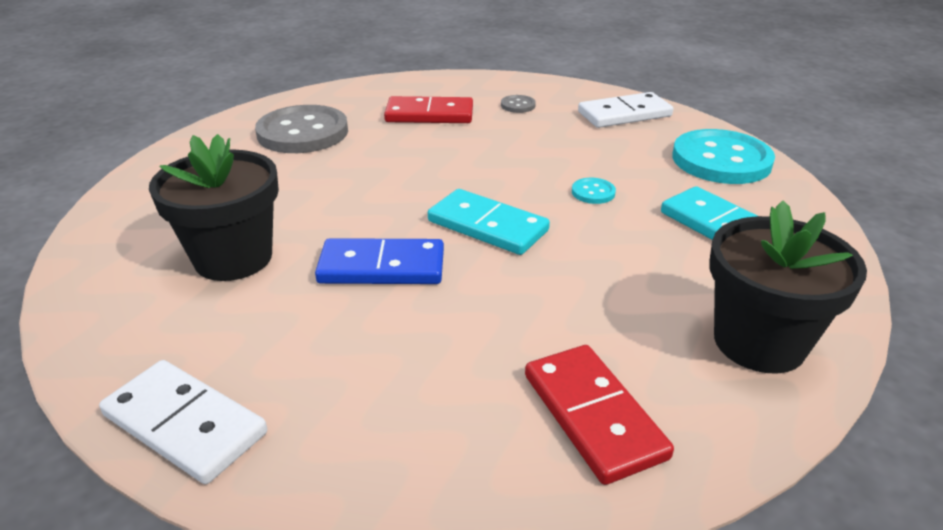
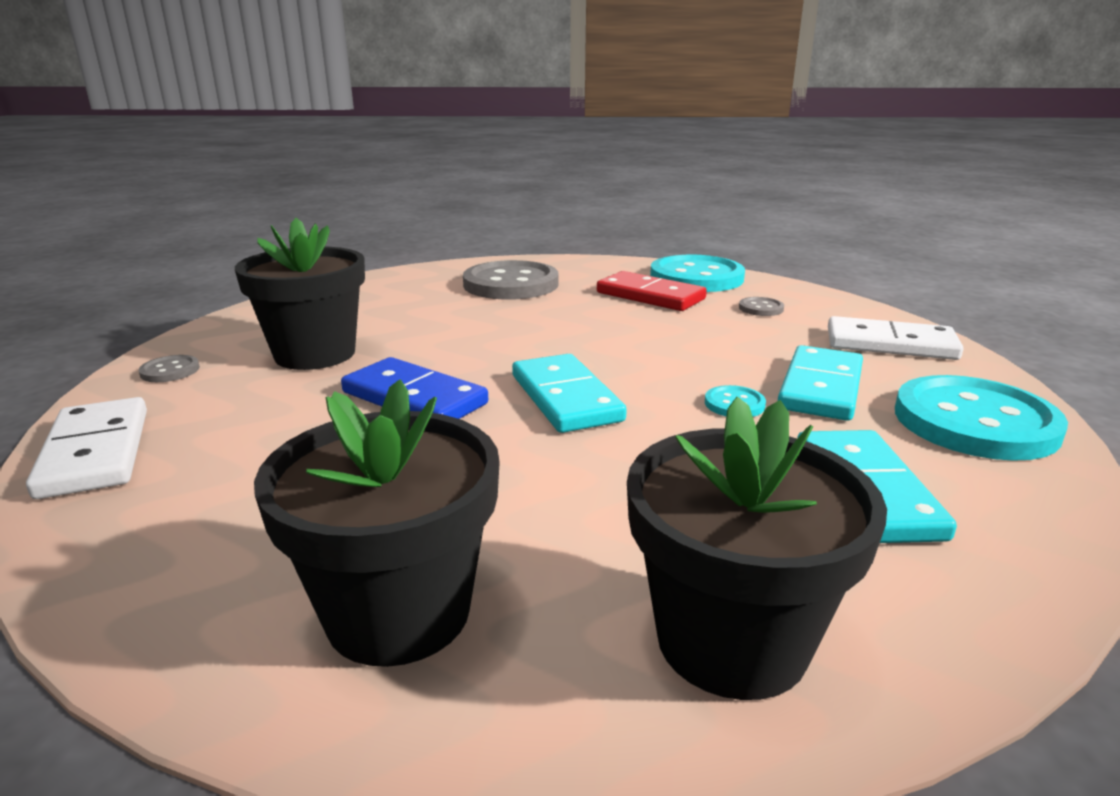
camera: 35 degrees right, 10 degrees down
(114, 326) = (170, 371): none -> grey button
(440, 87) = (696, 277): none -> turquoise button
(593, 415) = (398, 612): red domino -> black flower pot
(625, 162) = (821, 388): none -> turquoise domino

